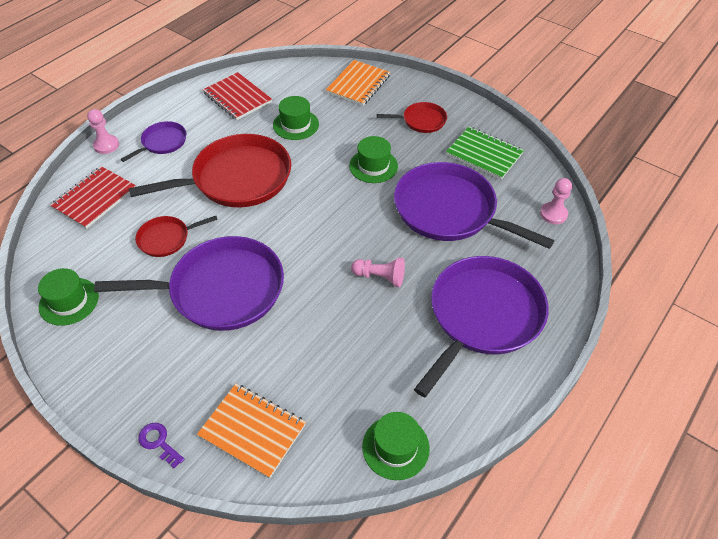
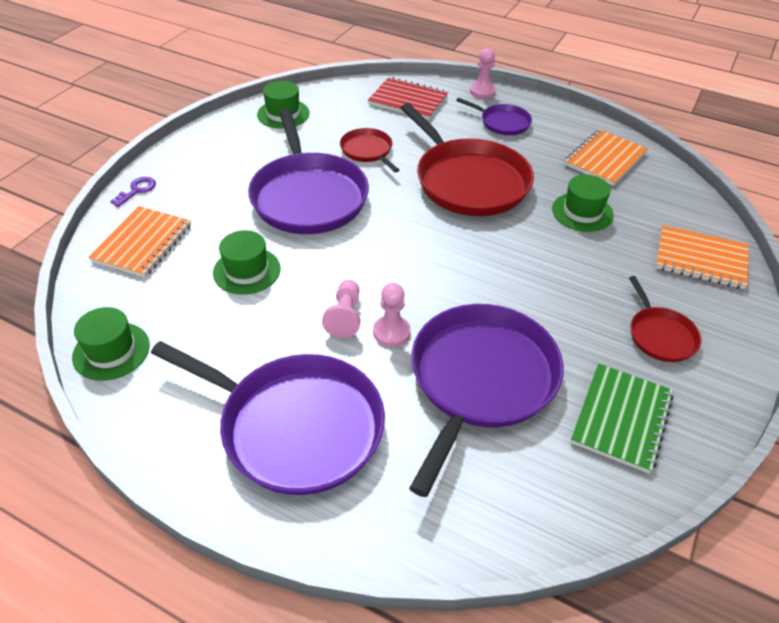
camera: 80 degrees right, 5 degrees down
(237, 98) = (605, 159): red notebook -> orange notebook
(373, 166) = (538, 291): green hat -> green hat (247, 271)
(553, 214) = (517, 521): pink pawn -> pink pawn (391, 332)

